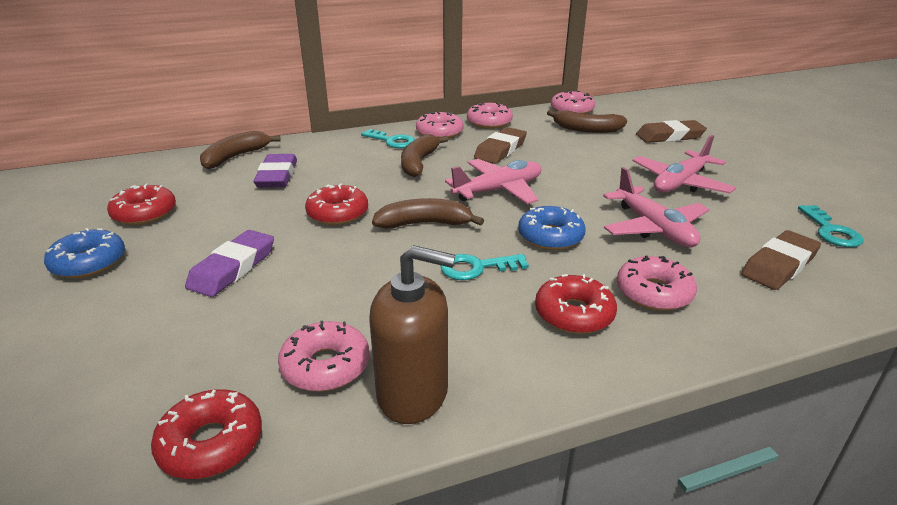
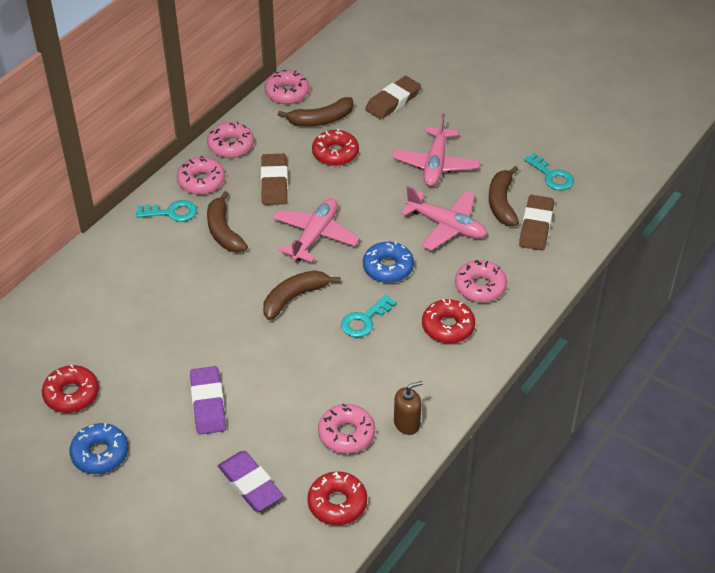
camera: 35 degrees left, 15 degrees up
(235, 157) = (57, 299): brown banana -> brown banana (502, 203)
(277, 176) = (124, 303): purple eraser -> purple eraser (250, 484)
(338, 213) = (221, 319): red donut -> red donut (335, 153)
(413, 393) = (407, 423): brown soap dispenser -> brown soap dispenser, size x0.59

